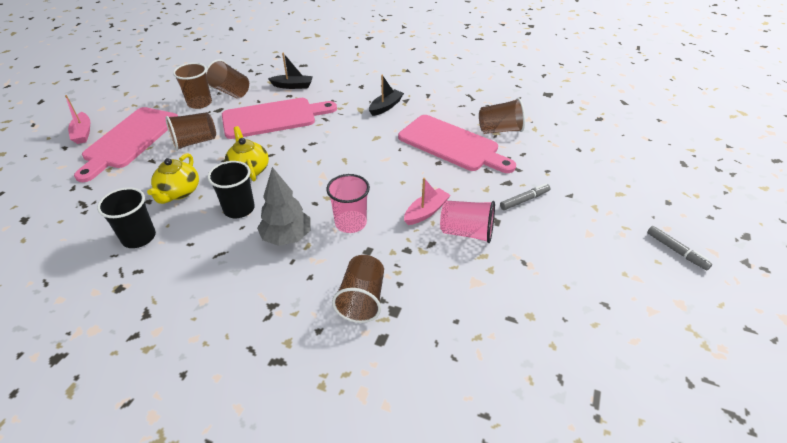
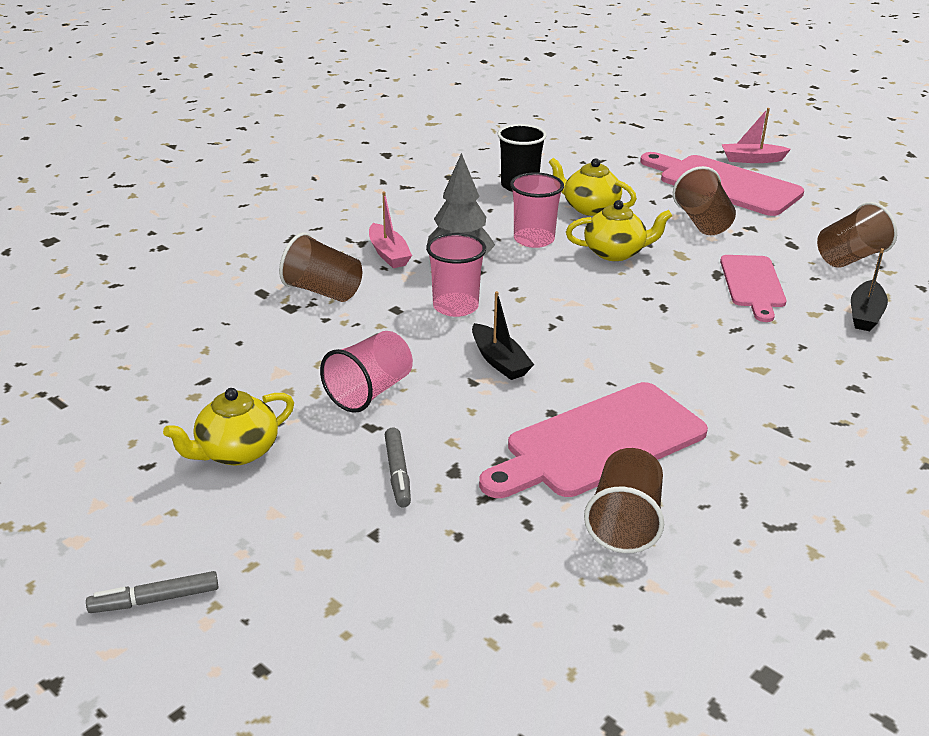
camera: 110 degrees right, 10 degrees down
(199, 103) = (816, 232): brown cup -> none
(239, 209) = (534, 239): black cup -> pink cup
(273, 118) = (752, 284): pink cutting board -> pink cutting board, size x0.63
(386, 107) = (762, 399): black boat -> black boat (499, 361)
(426, 212) = (437, 369): pink boat -> pink boat (388, 254)
(561, 268) = (236, 452): none -> yellow teapot

